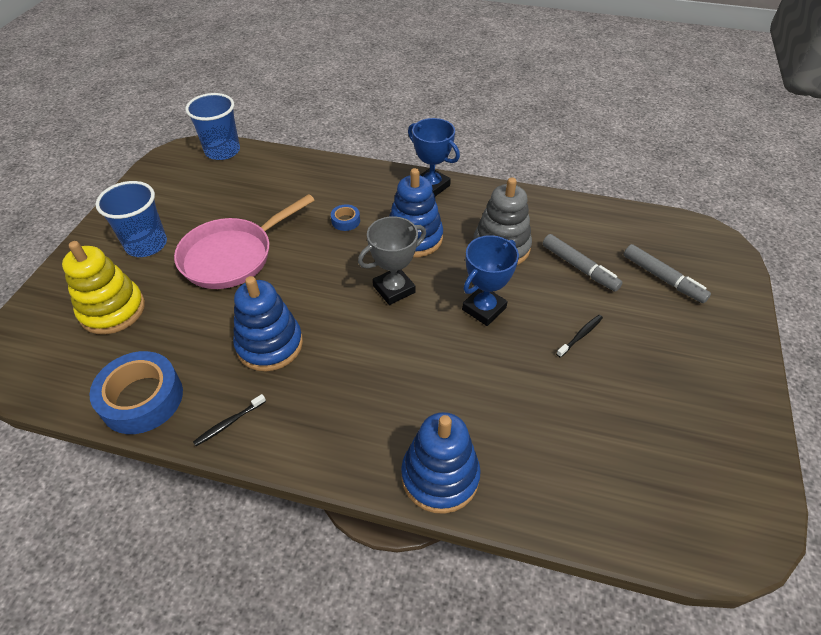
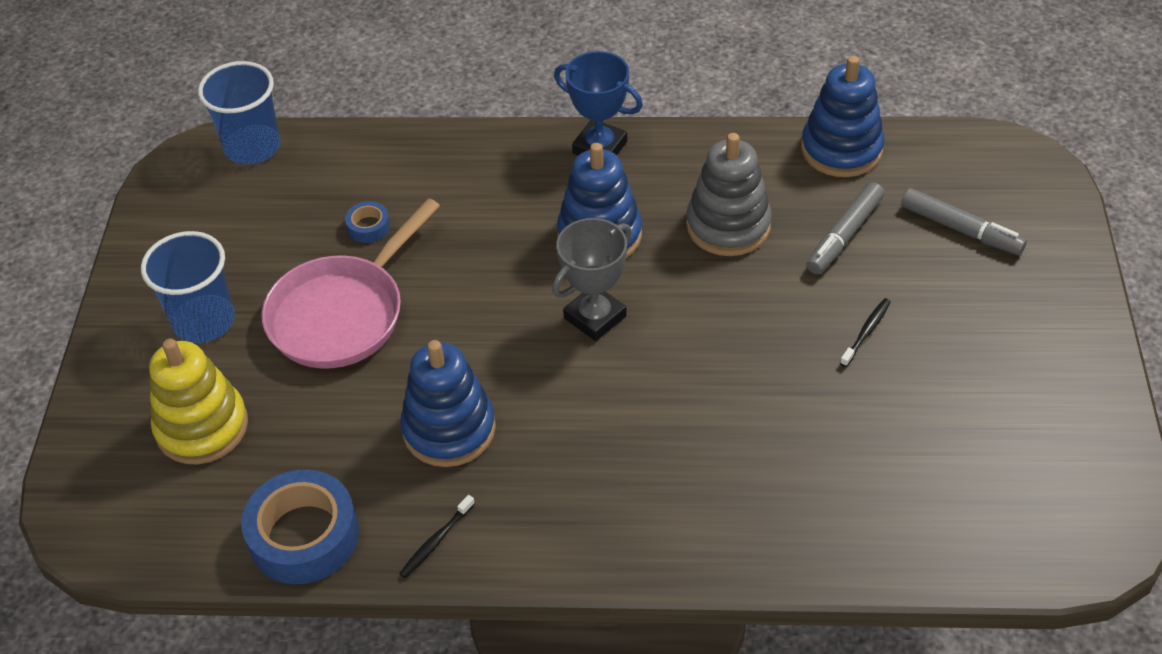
camera: 10 degrees left, 0 degrees up
(345, 221) = (490, 227): blue tape -> blue tape (368, 227)
(440, 476) = (731, 547): blue stacking toy -> blue stacking toy (841, 149)
(484, 309) = (728, 320): blue trophy -> none
(579, 267) = (844, 235): grey marker -> grey marker turned 90 degrees clockwise

